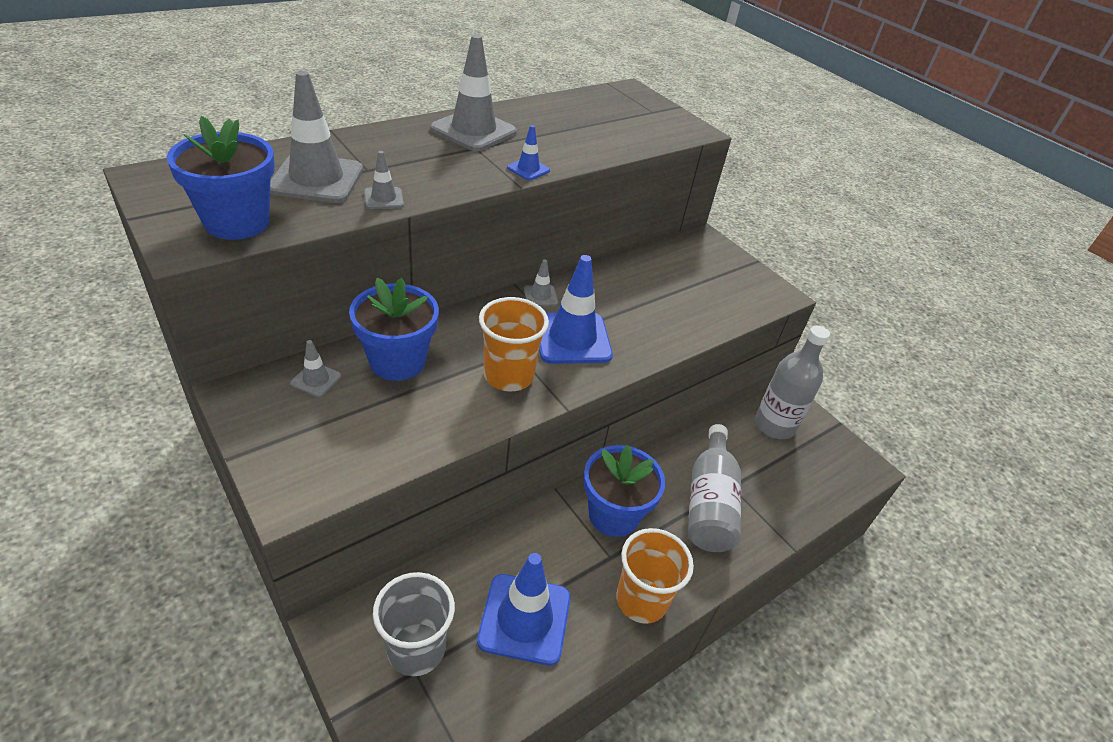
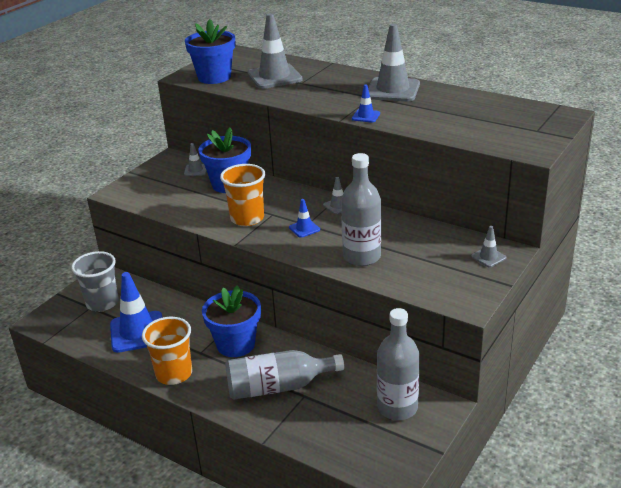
camera: 75 degrees right, 10 degrees down
(383, 198) = (276, 95): grey traffic cone -> grey traffic cone (488, 257)
(572, 338) = (304, 228): blue traffic cone -> blue traffic cone, size x0.47
(661, 321) = (362, 257): none -> grey bottle

